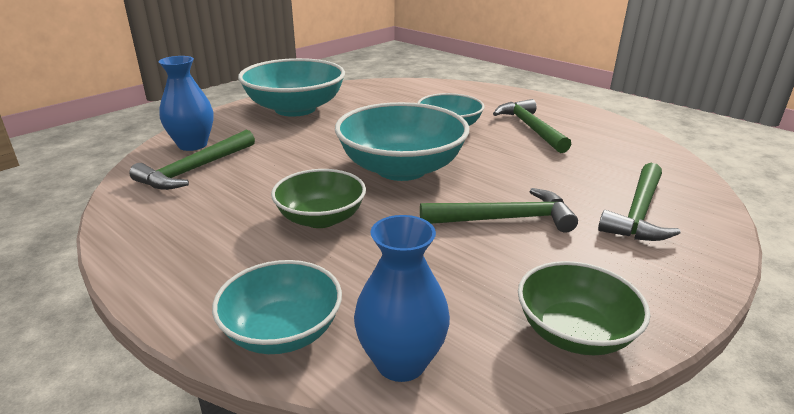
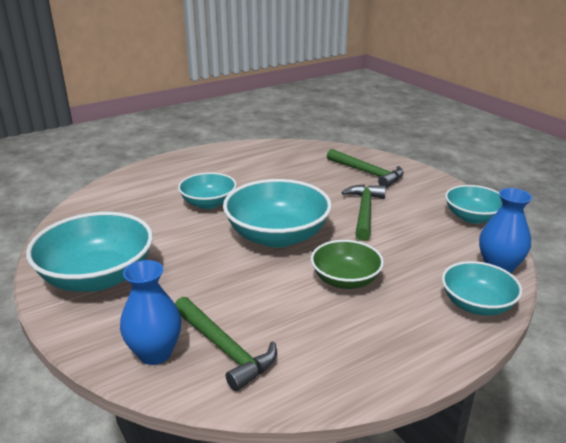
camera: 75 degrees left, 0 degrees up
(530, 128) = (233, 174): green hammer -> none
(574, 332) = (472, 217): green bowl -> turquoise bowl

